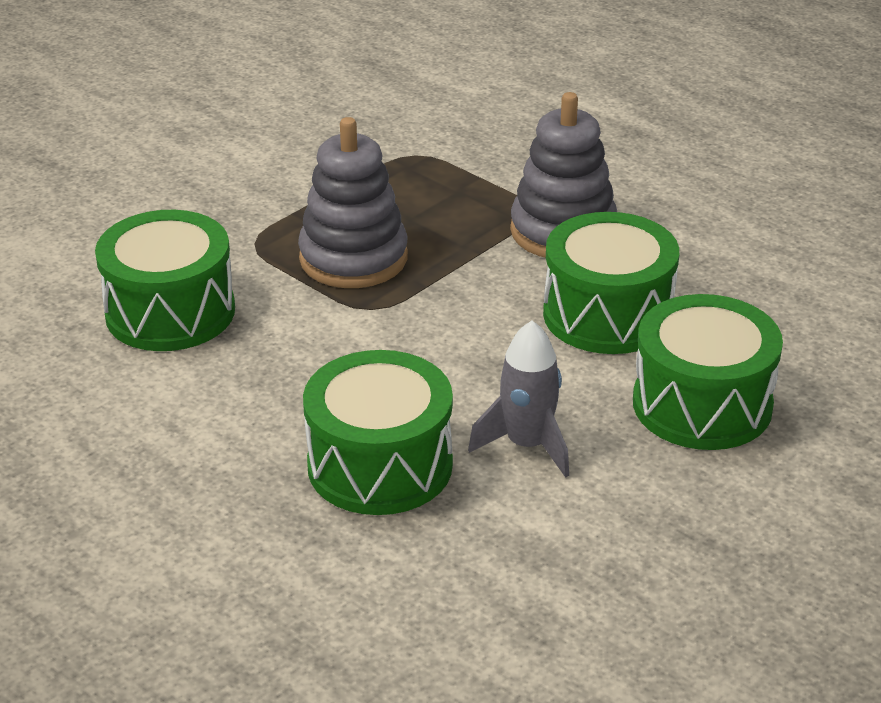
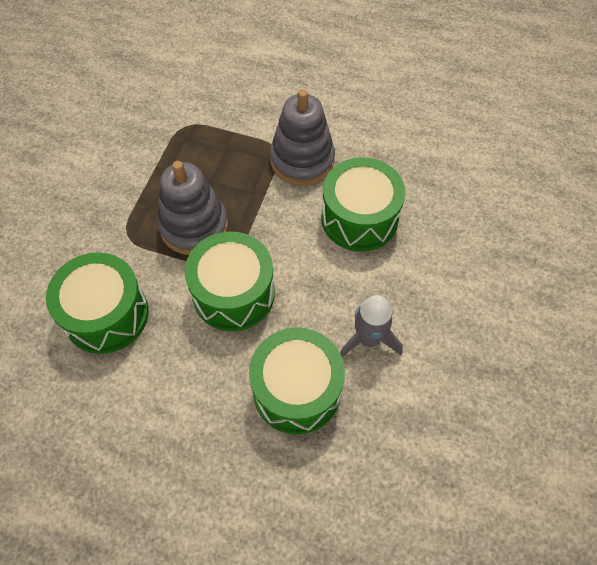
camera: 25 degrees left, 25 degrees up
(702, 404) = (442, 269): green drum -> green drum (233, 293)

